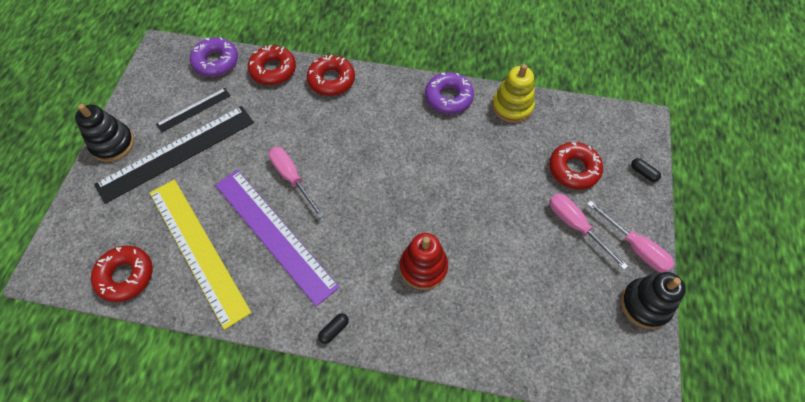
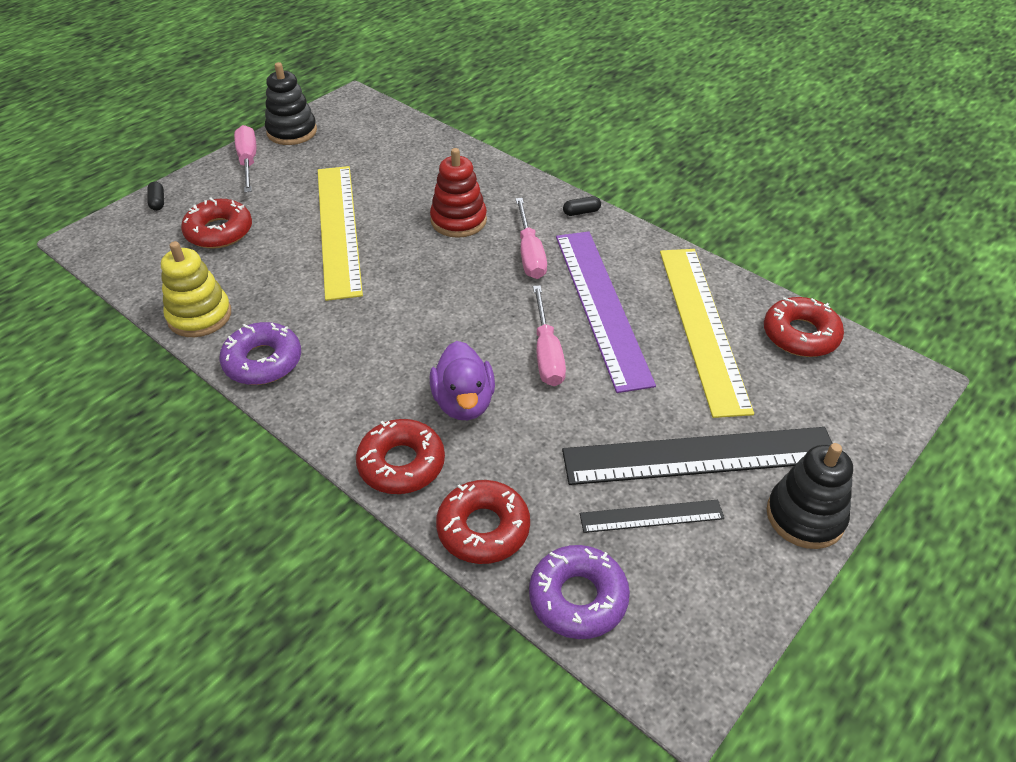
camera: 150 degrees left, 15 degrees down
(322, 125) = (464, 402): none -> purple duck
(500, 212) = (338, 229): none -> yellow ruler
(576, 226) = (279, 192): pink screwdriver -> pink screwdriver (530, 254)

